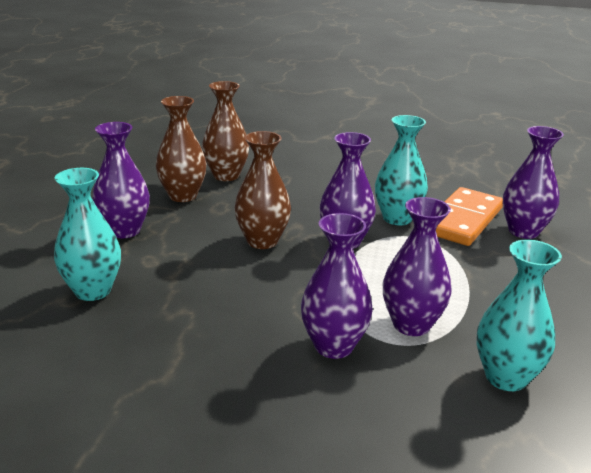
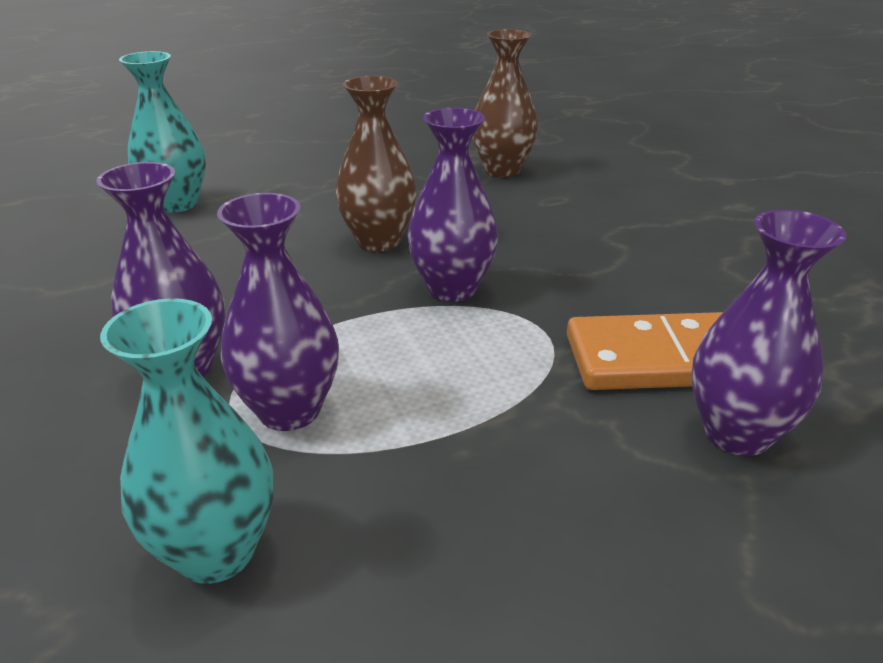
camera: 55 degrees right, 5 degrees up
(124, 231) = (305, 174): purple vase -> none
(183, 196) = (418, 169): brown vase -> none
(397, 218) = (578, 303): turquoise vase -> none

